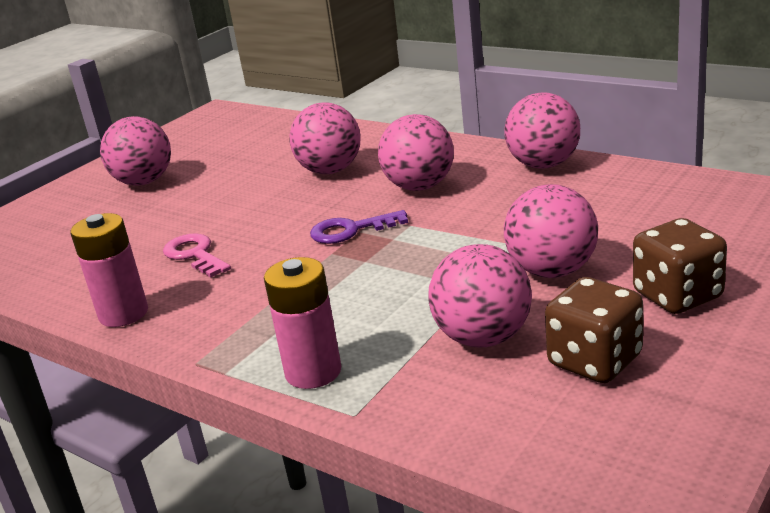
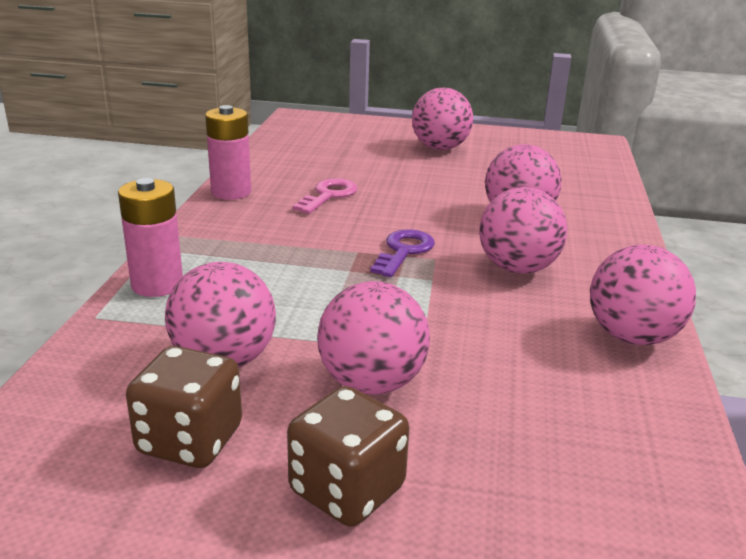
camera: 60 degrees right, 0 degrees up
(351, 230) = (404, 251): purple key -> purple key turned 60 degrees clockwise

